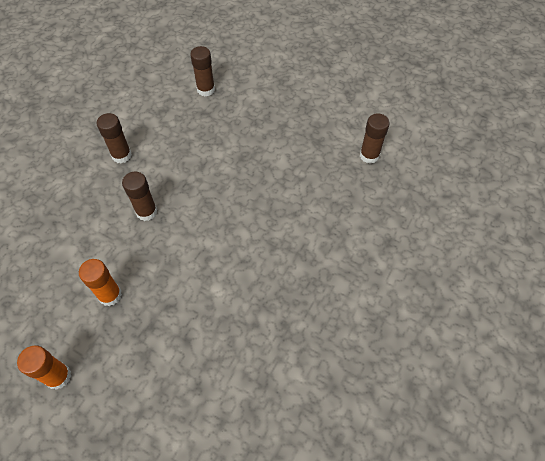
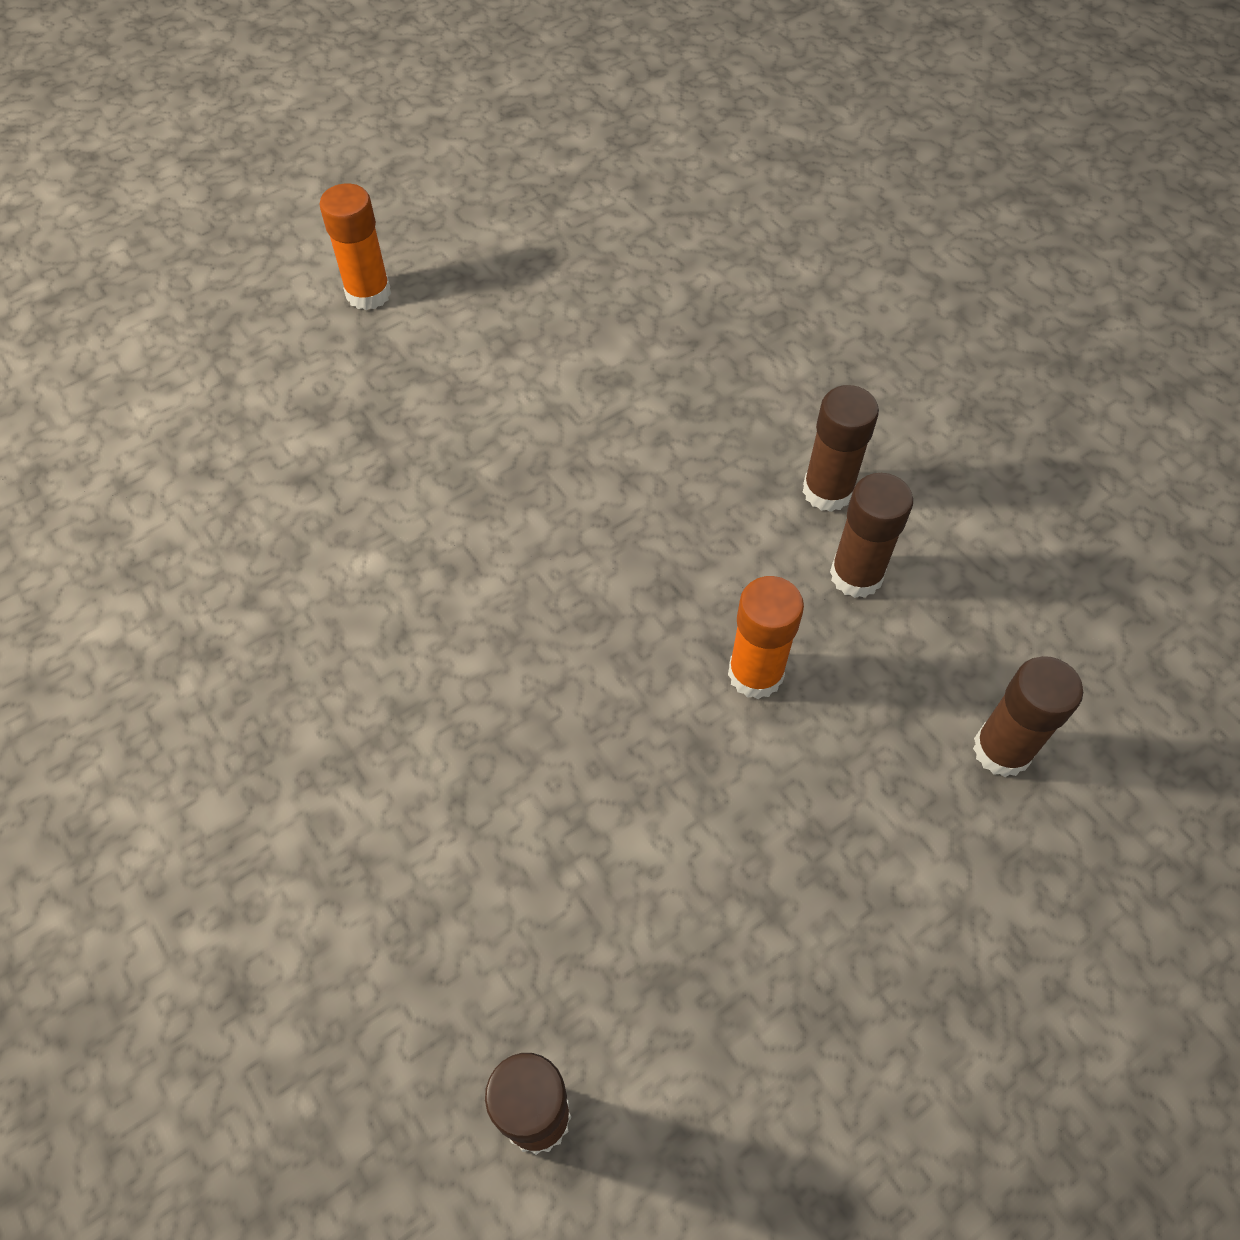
camera: 115 degrees right, 0 degrees up
(110, 295) = (473, 390): orange glue stick -> orange glue stick (755, 674)
(146, 212) = (636, 495): brown glue stick -> brown glue stick (856, 575)

